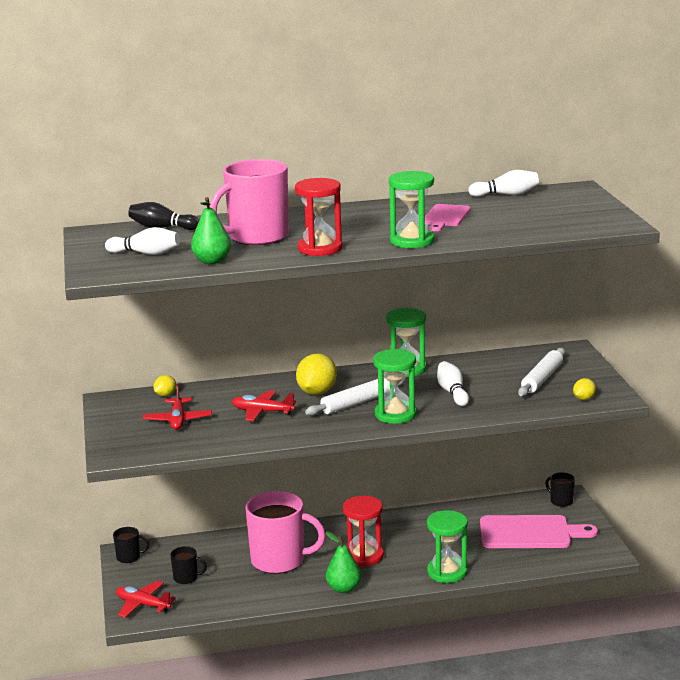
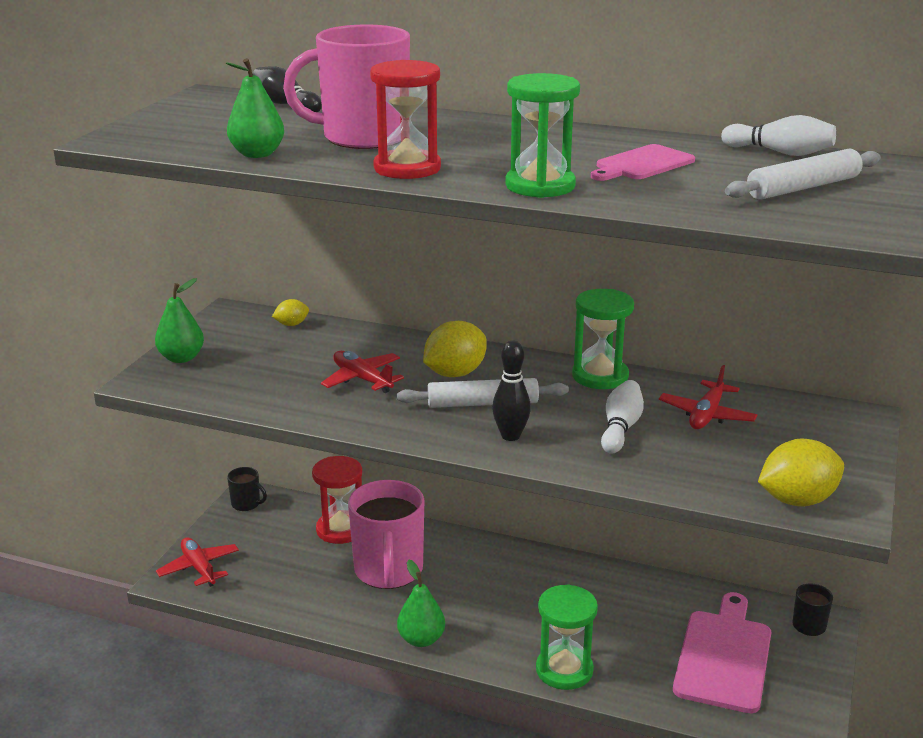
camera: 30 degrees right, 5 degrees up
(118, 435) = (181, 358): none -> green pear
(146, 253) = (209, 129): white bowling pin -> none
(178, 420) = (262, 360): red plane -> red plane (706, 415)
(186, 578) = (274, 553): black mug -> none
(279, 561) = (388, 571): pink mug -> pink mug turned 45 degrees clockwise
(364, 556) = (486, 604): red hourglass -> red hourglass (340, 530)
(395, 414) = (510, 436): green hourglass -> black bowling pin
(530, 533) = (724, 656): pink cutting board -> pink cutting board turned 105 degrees counterclockwise
(542, 379) = (768, 448): white rolling pin -> white rolling pin (803, 187)
(584, 399) = (797, 500): yellow lemon -> yellow lemon, size x1.91

